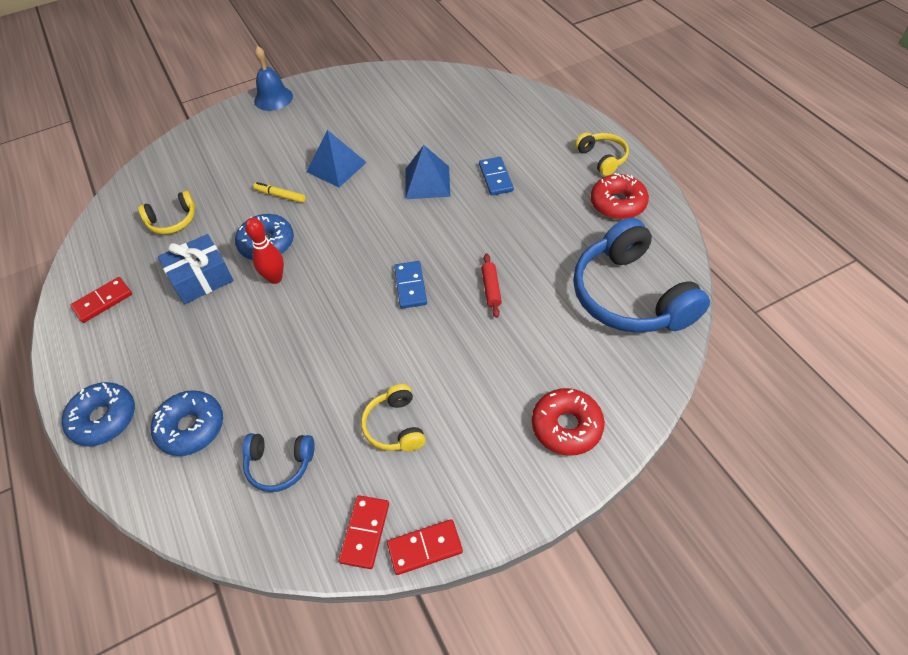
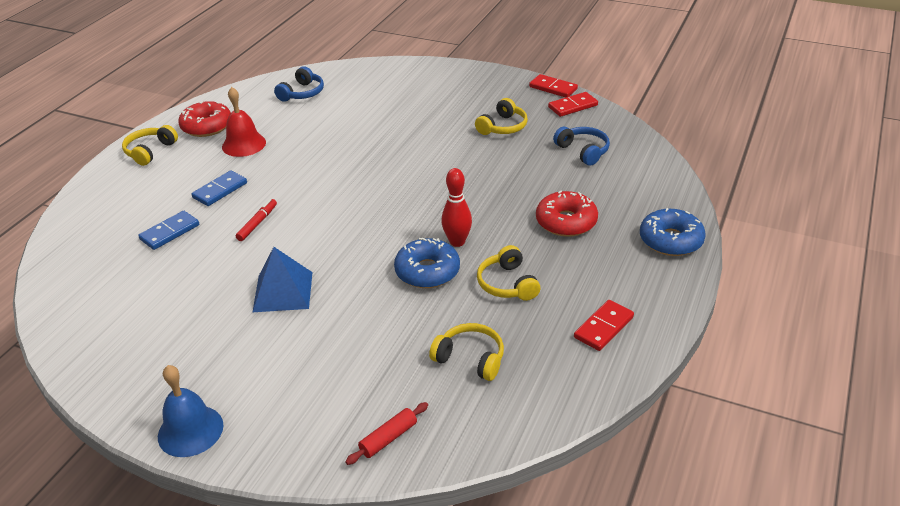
camera: 130 degrees left, 15 degrees down
(103, 301) = (604, 327): red domino -> red domino turned 60 degrees counterclockwise
(191, 427) = (616, 198): blue donut -> none
(201, 278) = (507, 284): blue gift -> yellow headphones
(280, 195) = (360, 304): yellow marker -> none
(410, 286) = (388, 174): blue domino -> blue domino (170, 232)
(427, 182) = (257, 223): blue pyramid -> red marker
(491, 289) = (352, 141): red rolling pin -> red rolling pin (388, 438)
(559, 215) = (244, 144): none -> red bell
(566, 426) = (428, 79): red donut -> red donut (566, 222)
(630, 295) = (302, 93): blue headphones -> blue headphones, size x0.49

